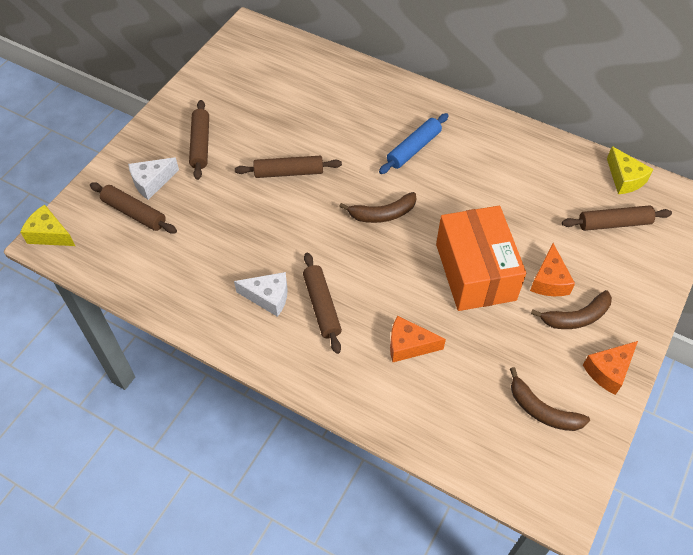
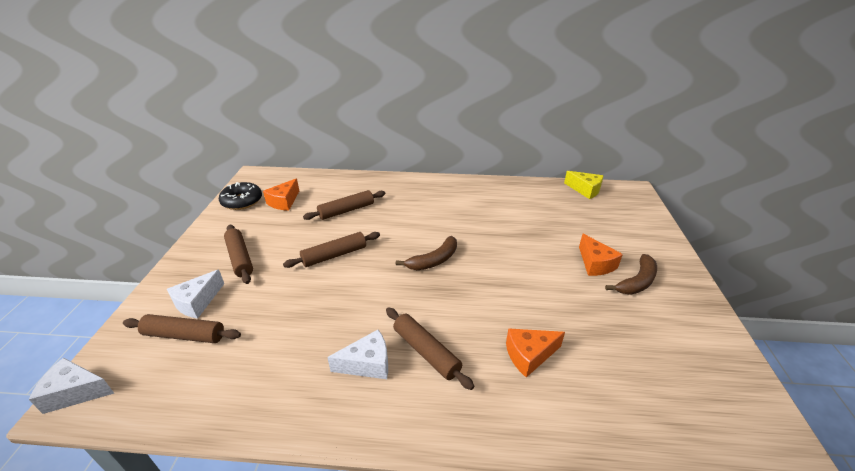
camera: 25 degrees left, 20 degrees down
(49, 234) = (76, 392): yellow cheese -> white cheese
(224, 65) = (242, 201): none -> black donut
(414, 148) = (429, 212): blue rolling pin -> none
(475, 272) = (537, 276): orange box -> none
(542, 410) = (682, 365): brown banana -> none
(608, 371) = (696, 311): orange cheese -> orange cheese (284, 202)
(614, 223) = (603, 215): brown rolling pin -> brown rolling pin (346, 210)

